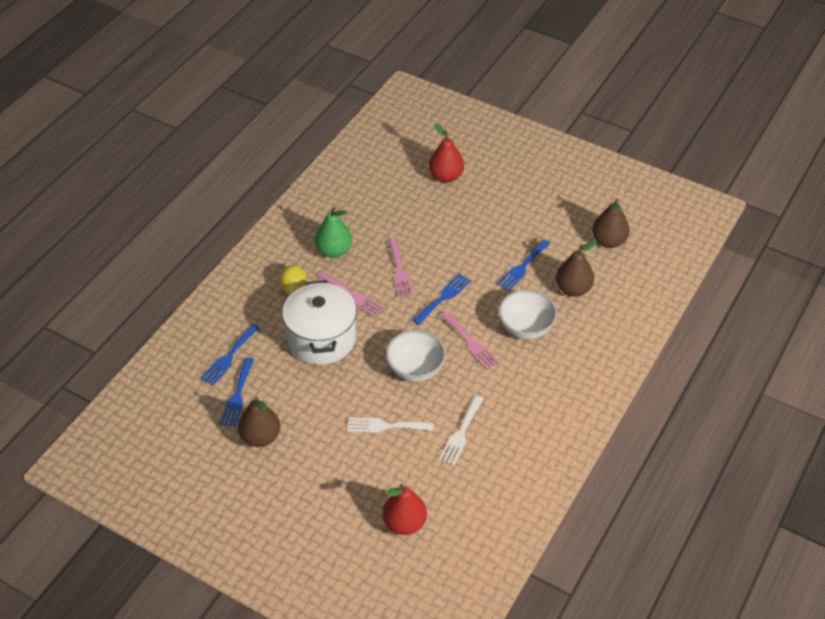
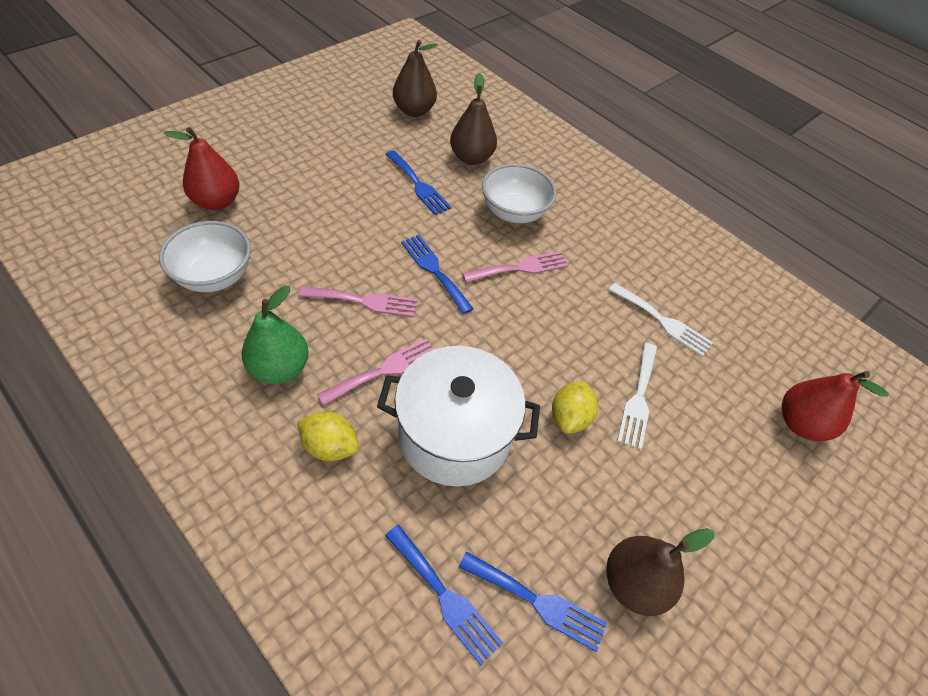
camera: 80 degrees left, 5 degrees up
(356, 391) = (569, 417): none -> yellow lemon
(415, 369) = (547, 336): white bowl -> white bowl (214, 276)

